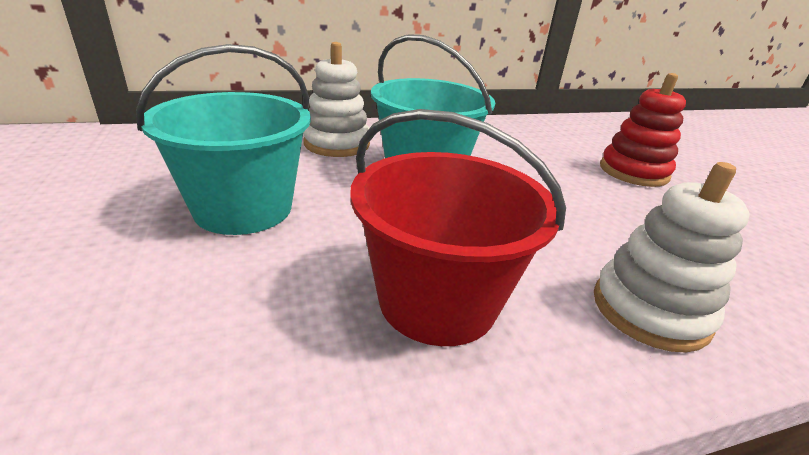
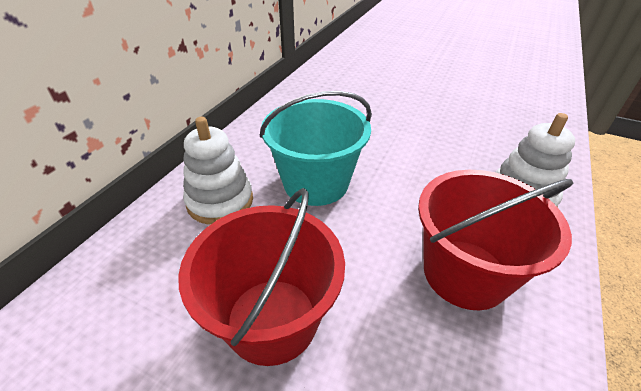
camera: 45 degrees left, 10 degrees up
(243, 208) = (272, 320): turquoise bucket -> red bucket
(633, 172) = (400, 100): red stacking toy -> none

